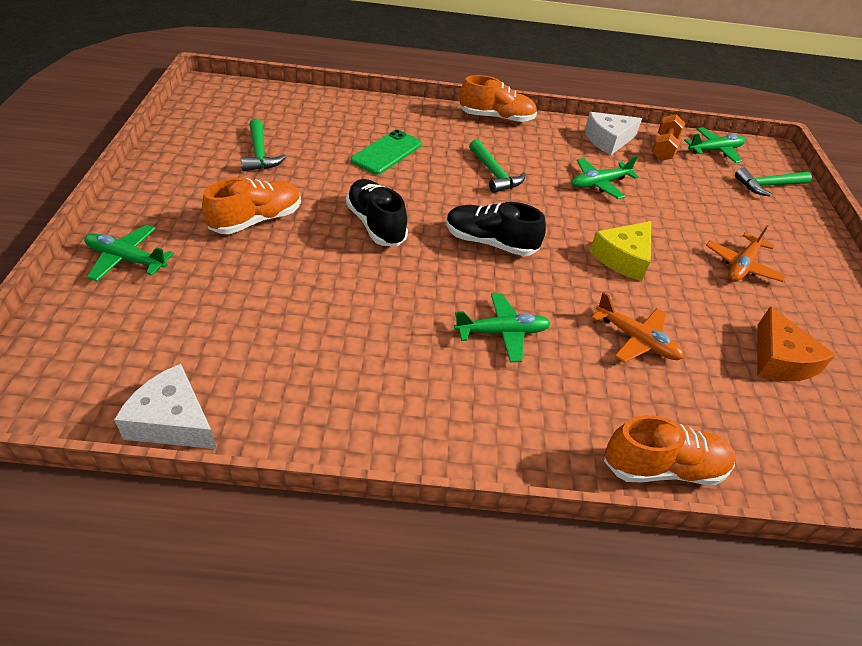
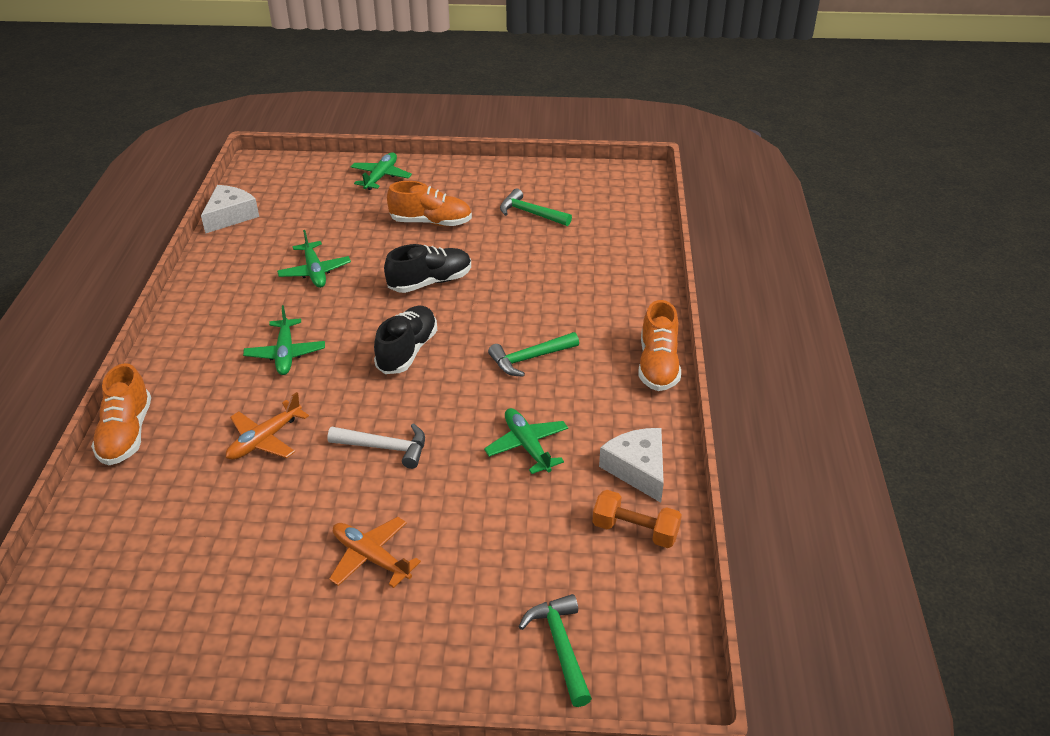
camera: 95 degrees right, 5 degrees down
(256, 220) = (431, 222): orange shoe -> orange shoe turned 45 degrees counterclockwise
(260, 154) = (530, 213): green hammer -> green hammer turned 45 degrees clockwise
(387, 153) = (552, 284): green phone -> none
(623, 258) = (385, 447): yellow cheese -> white hammer
(714, 150) = (648, 598): green plane -> green plane (315, 272)
(779, 360) = (219, 550): orange cheese -> none

